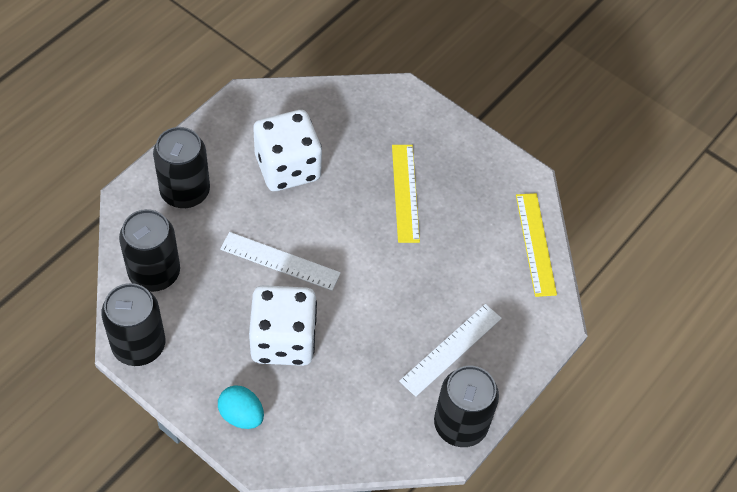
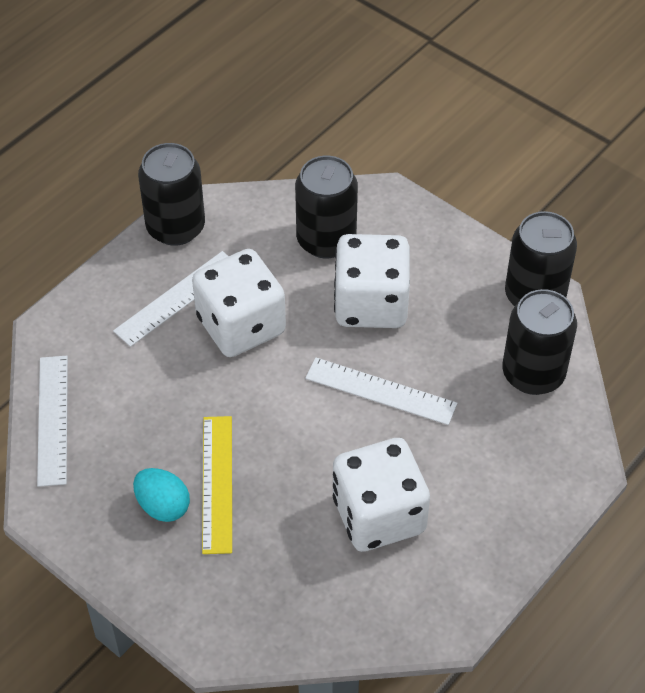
camera: 175 degrees left, 5 degrees down
(185, 192) = (513, 477): black can -> black can (326, 240)
(241, 415) = (411, 232): turquoise egg -> turquoise egg (163, 506)
(394, 322) = (241, 325): none -> white dice
(536, 244) = (52, 419): yellow ruler -> white ruler

